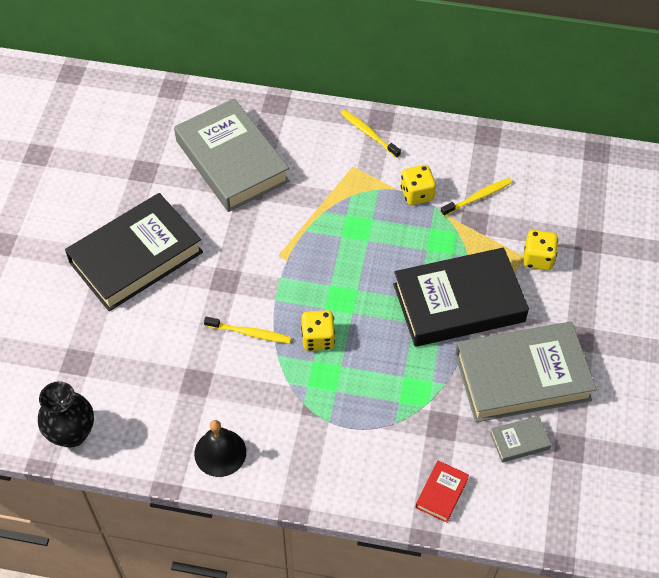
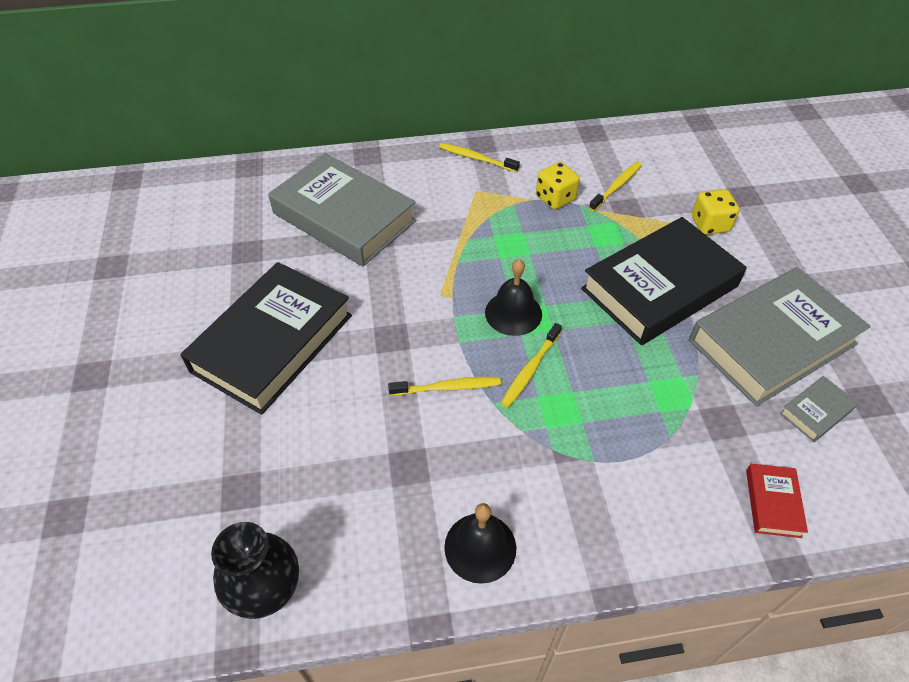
camera: 20 degrees left, 5 degrees down
(318, 339) = (530, 369): yellow dice -> yellow toothbrush
(328, 288) = (513, 313): none -> black bell

